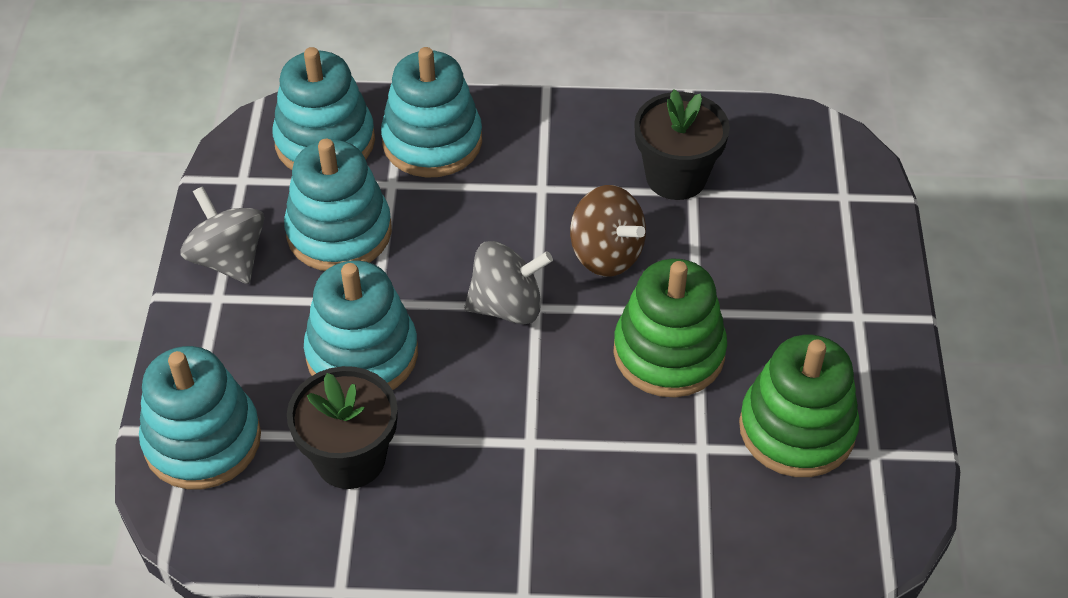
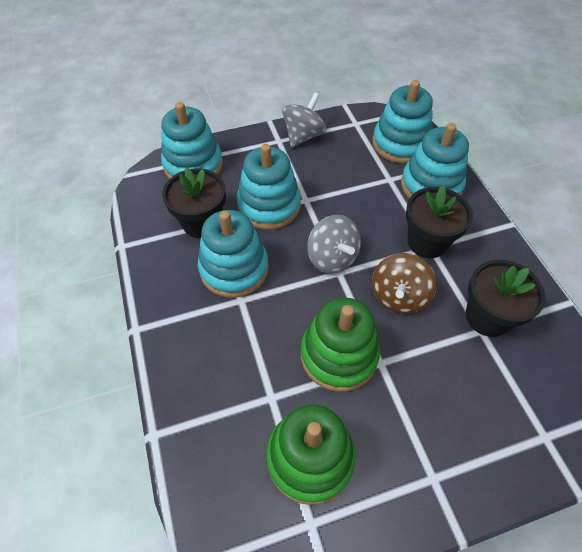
camera: 70 degrees right, 5 degrees up
(339, 232) = (343, 169): turquoise stacking toy -> turquoise stacking toy (234, 269)
(532, 188) = (427, 242): none -> black flower pot

